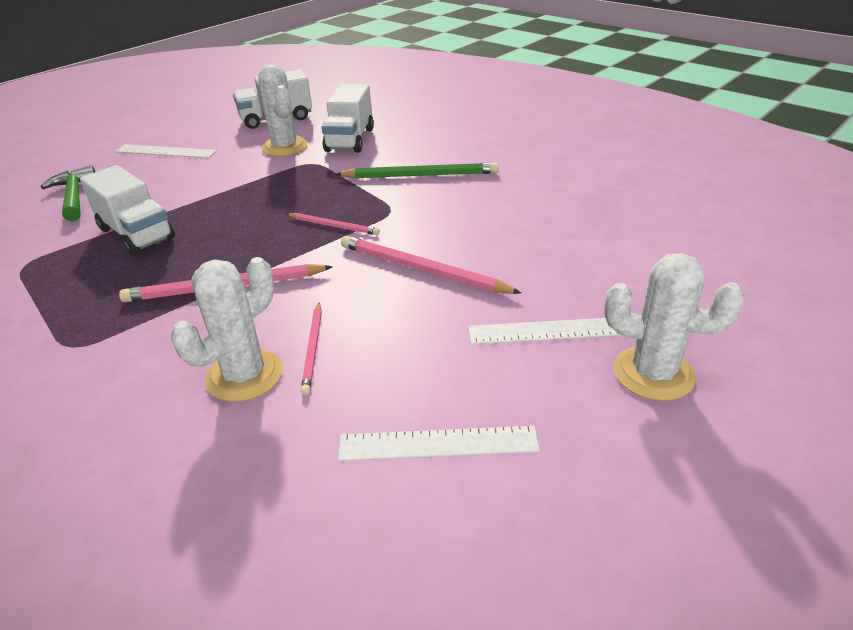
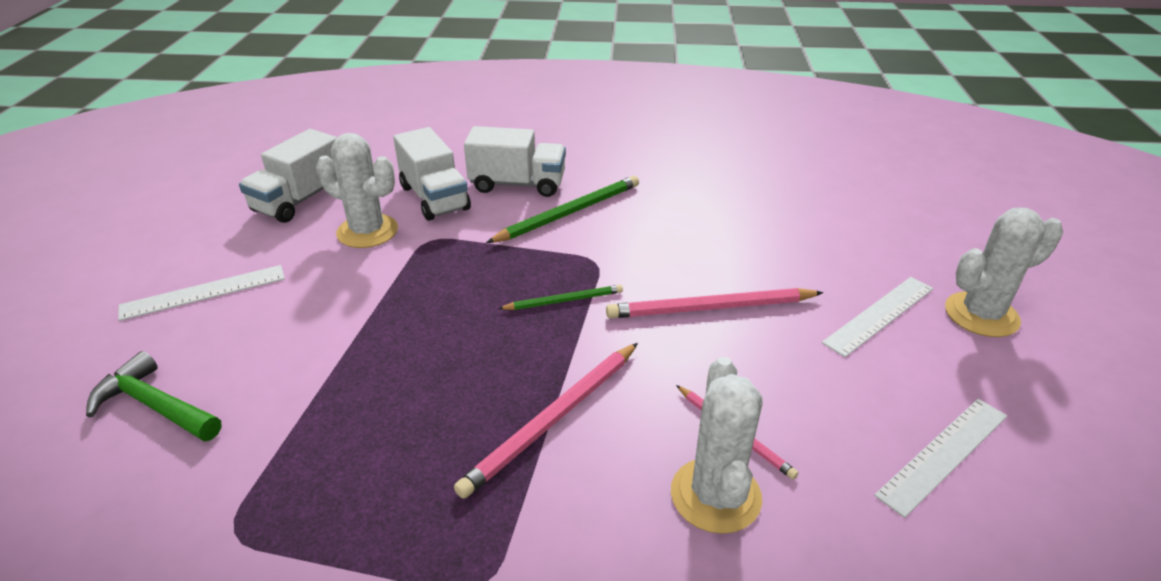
camera: 40 degrees left, 0 degrees up
(136, 234) = (339, 412): white truck -> white truck (517, 184)
(334, 226) = (564, 300): pink pencil -> green pencil

